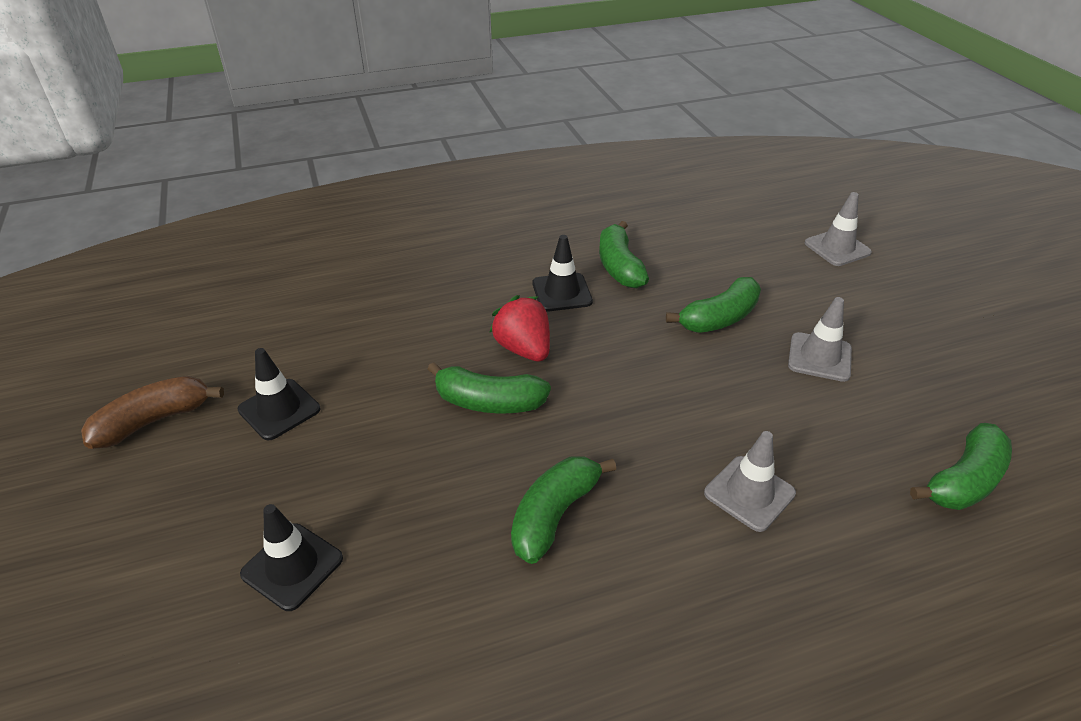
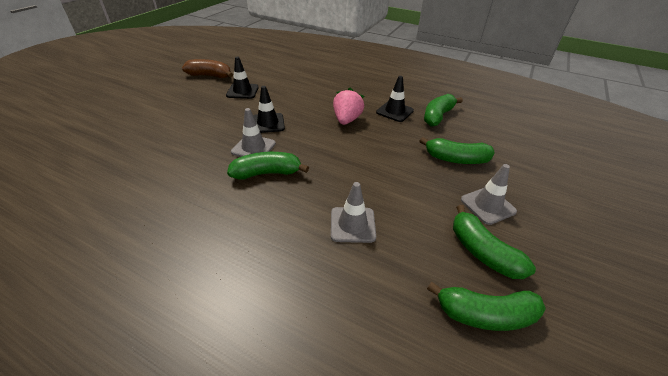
camera: 45 degrees right, 0 degrees up
(292, 566) = (178, 130): black traffic cone -> black traffic cone (268, 123)
(489, 402) = (305, 127): green banana -> green banana (482, 252)
(524, 349) = (346, 120): red strawberry -> pink strawberry
(837, 248) = (589, 172): grey traffic cone -> grey traffic cone (253, 148)

